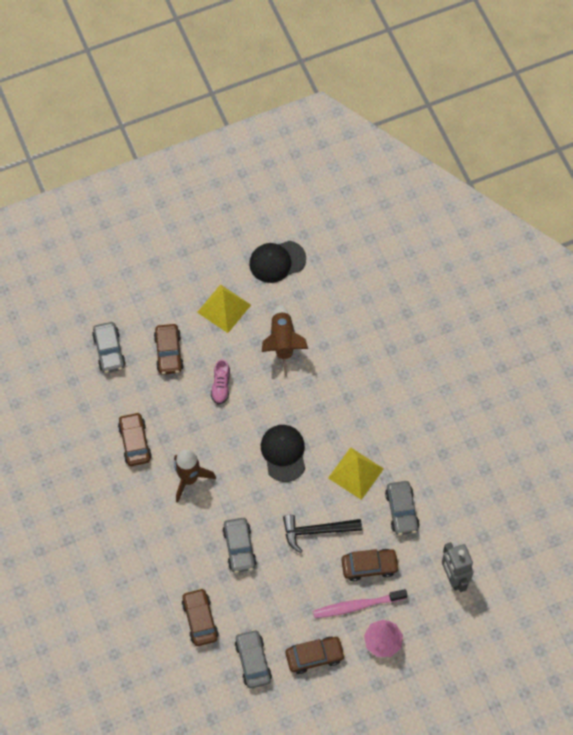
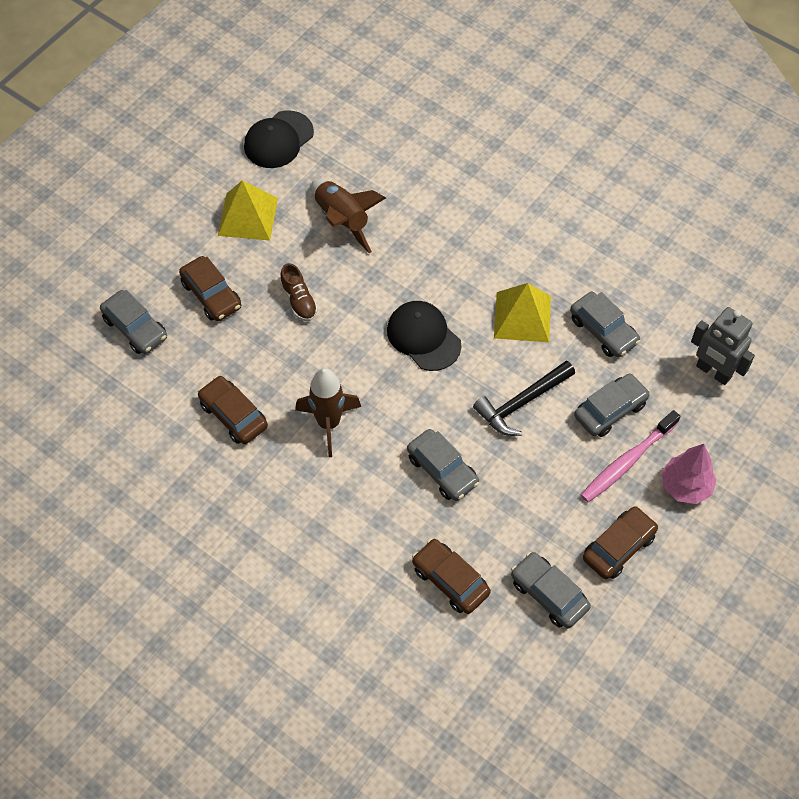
camera: 30 degrees left, 5 degrees down
(221, 386) = (299, 300): pink shoe -> brown shoe
(369, 566) = (610, 410): brown car -> grey car

